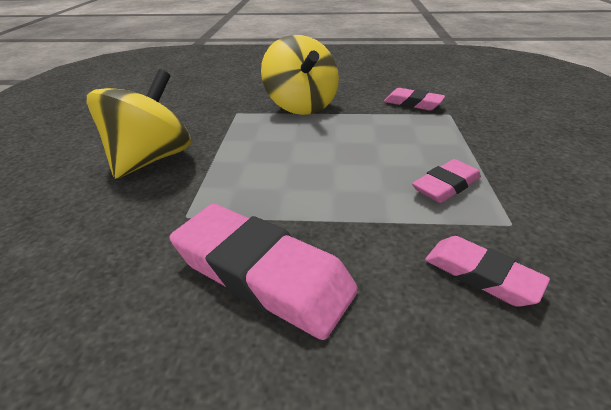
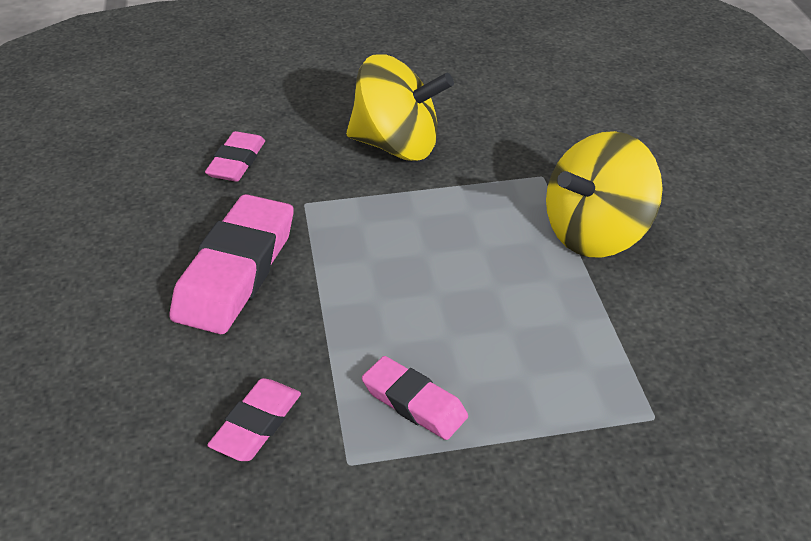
camera: 75 degrees right, 5 degrees up
(413, 103) = (674, 366): pink eraser -> pink eraser (236, 162)

